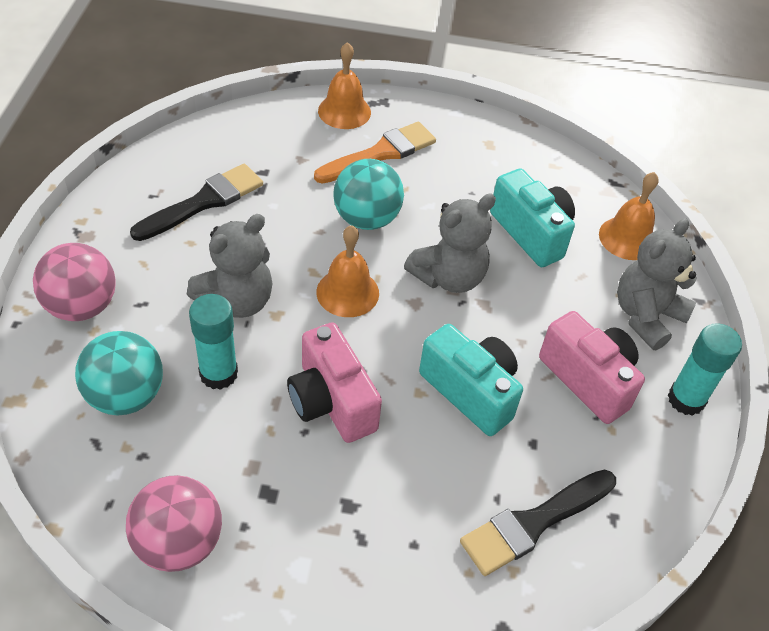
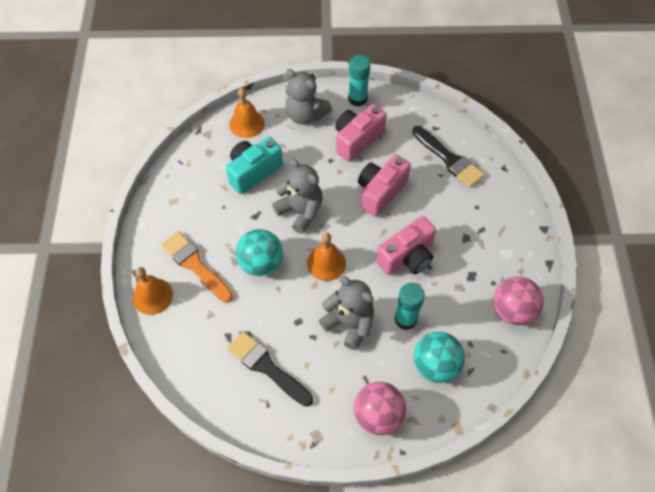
camera: 95 degrees left, 10 degrees up
(470, 391) = (380, 192): turquoise camera -> pink camera

